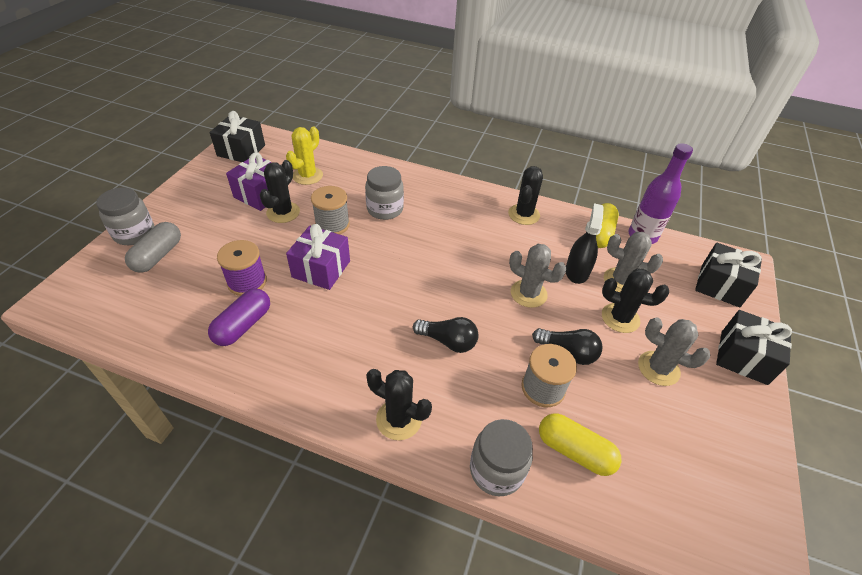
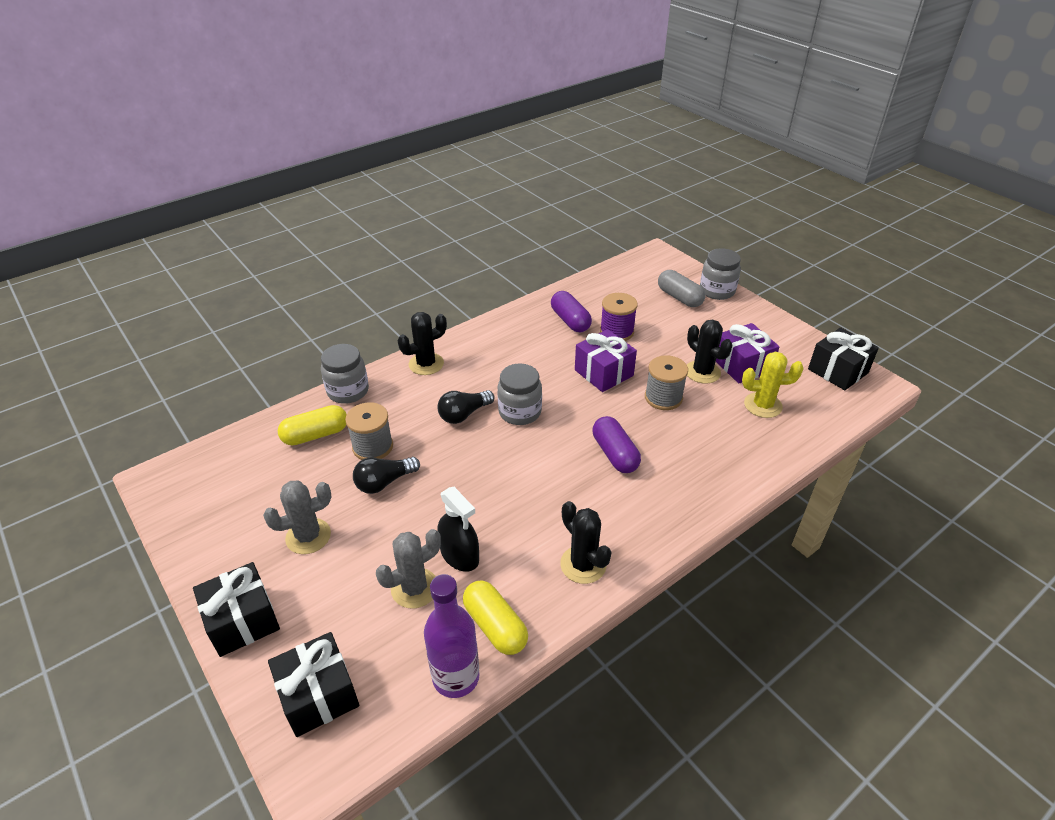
camera: 125 degrees right, 5 degrees down
(307, 176) = (763, 405): yellow cactus -> yellow cactus turned 60 degrees counterclockwise
(385, 209) = (667, 443): grey jar -> grey jar (520, 412)
(418, 231) = (615, 454): none -> purple capsule
(528, 294) = (466, 494): grey cactus -> none
(620, 318) = (377, 549): black cactus -> none

